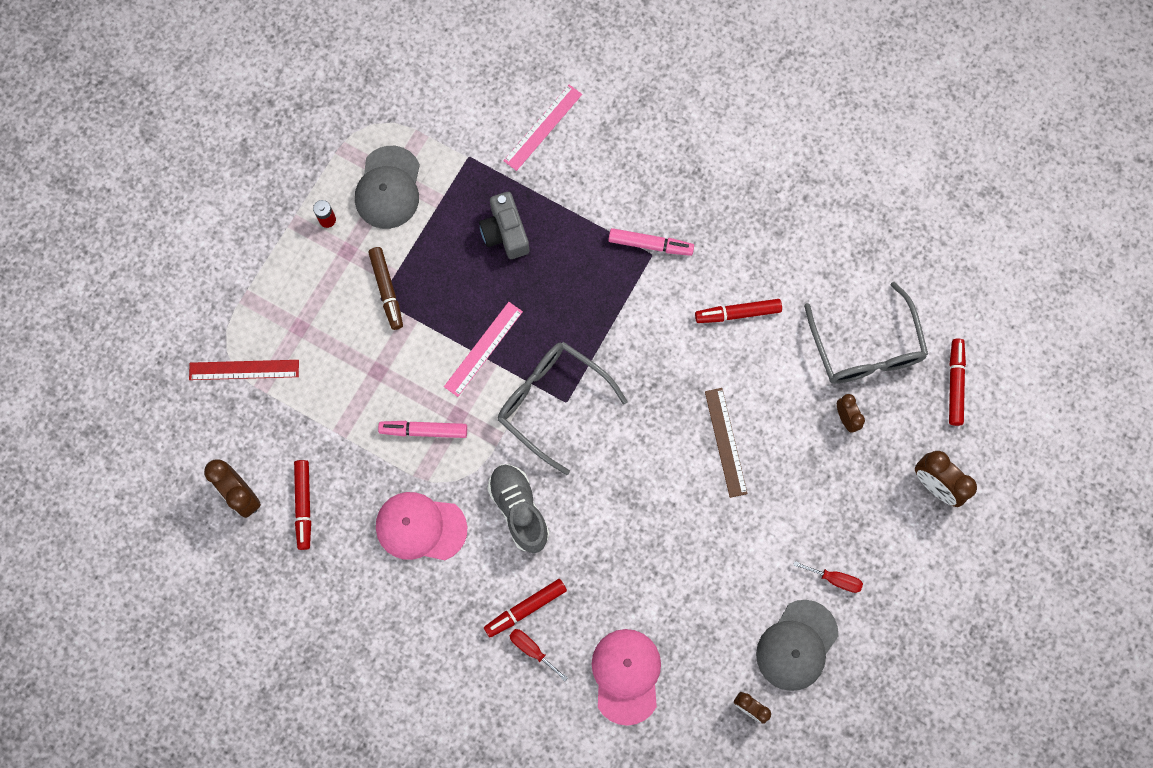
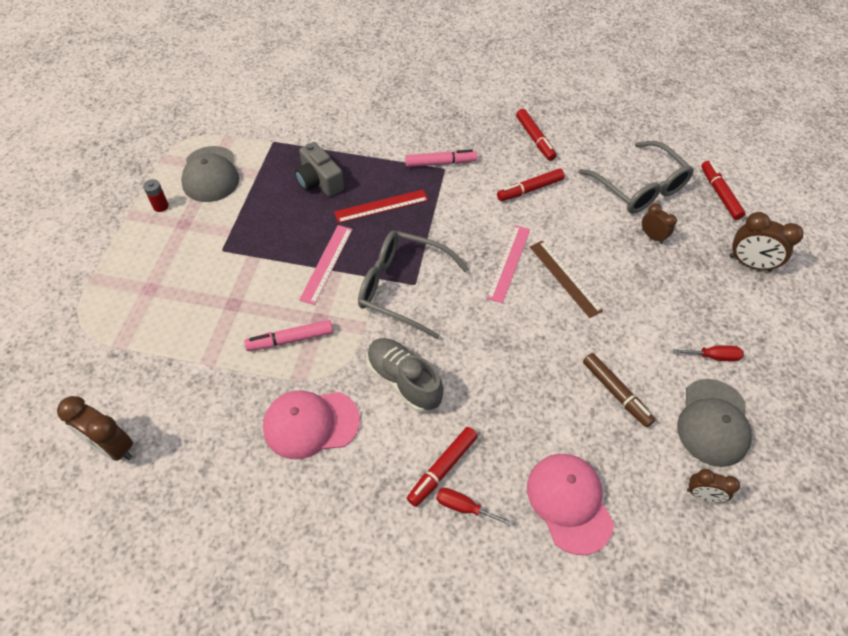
camera: 20 degrees left, 20 degrees down
(244, 370) = (99, 335): red ruler -> red ruler (381, 206)
(304, 505) = (183, 437): red marker -> red marker (535, 139)
(387, 290) = (226, 242): brown marker -> brown marker (615, 392)
(542, 127) = (327, 113): pink ruler -> pink ruler (508, 263)

